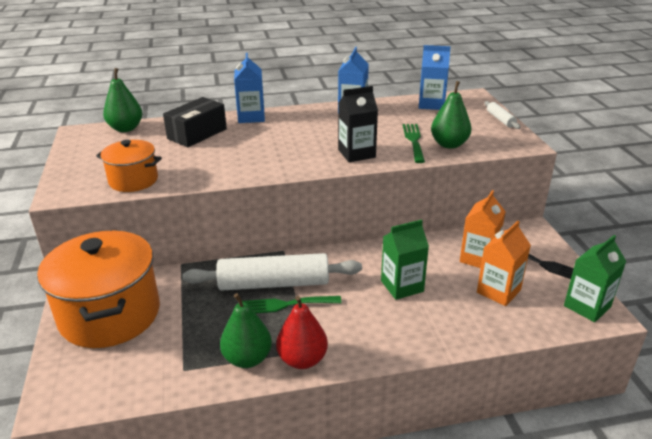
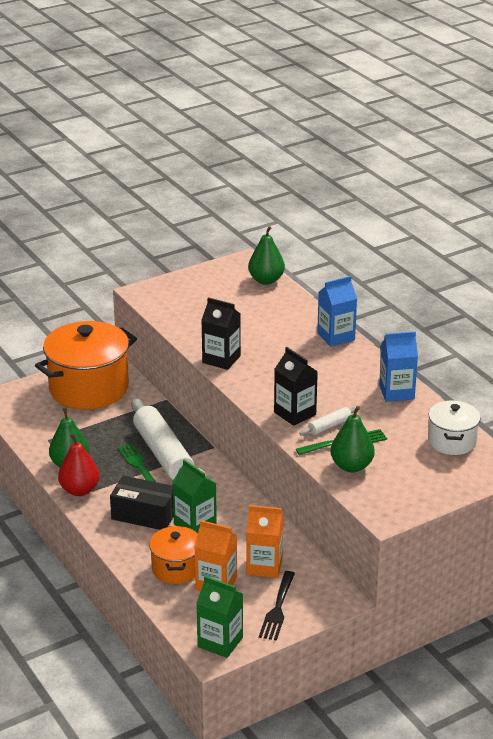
camera: 70 degrees right, 0 degrees up
(133, 180) = (178, 315): orange pot -> orange pot (176, 568)
(197, 134) = (279, 318): black box -> black box (144, 514)
(238, 172) = (221, 359): none -> black carton
(431, 104) = (452, 441): blue carton -> white pot
(500, 119) = (443, 495): white rolling pin -> white rolling pin (329, 426)

